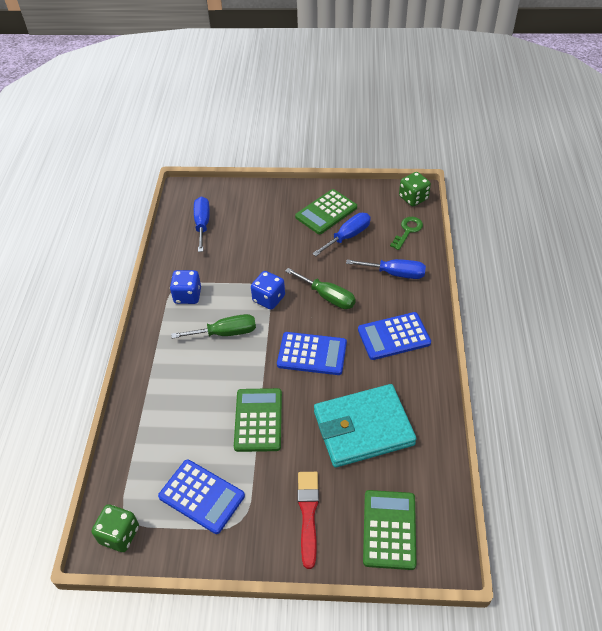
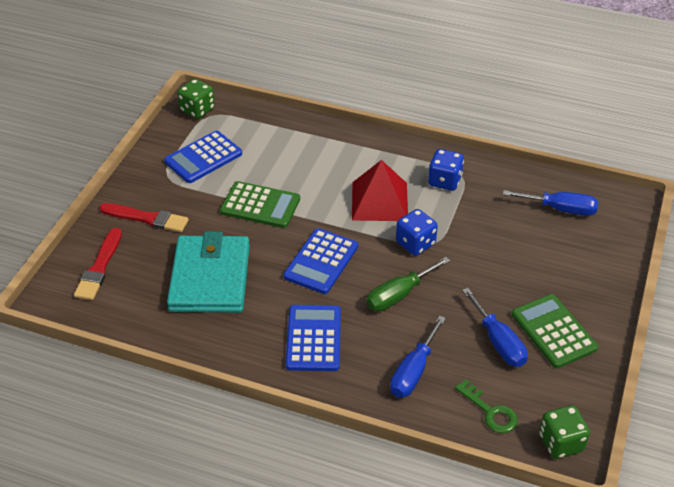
camera: 105 degrees right, 5 degrees down
(225, 333) = (379, 201): green screwdriver -> red pyramid
(389, 529) = (99, 267): green calculator -> red brush

